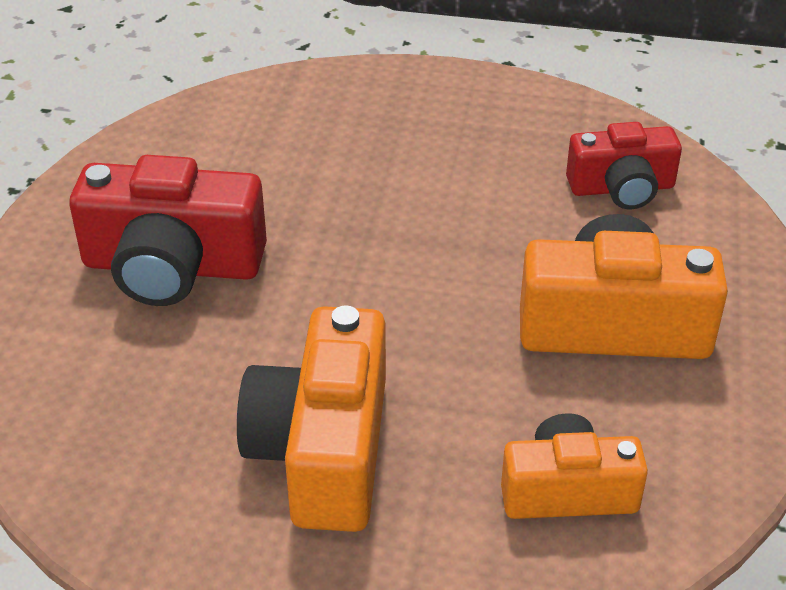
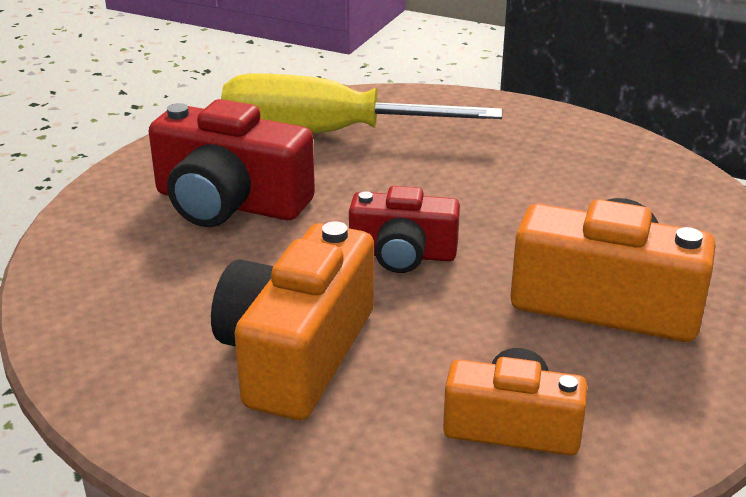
camera: 15 degrees right, 10 degrees down
(243, 149) = (325, 133): none -> yellow screwdriver
(621, 188) = (651, 203): red camera -> red camera (402, 254)

